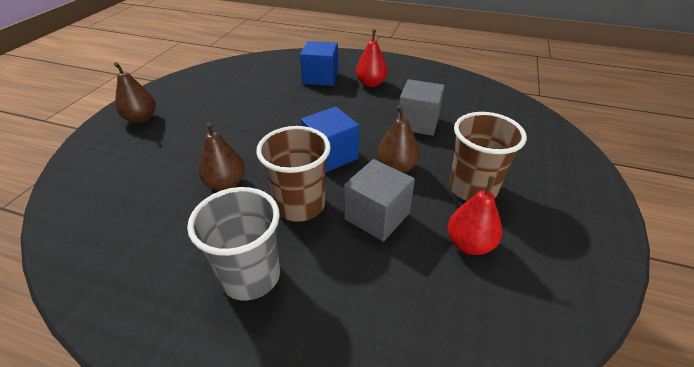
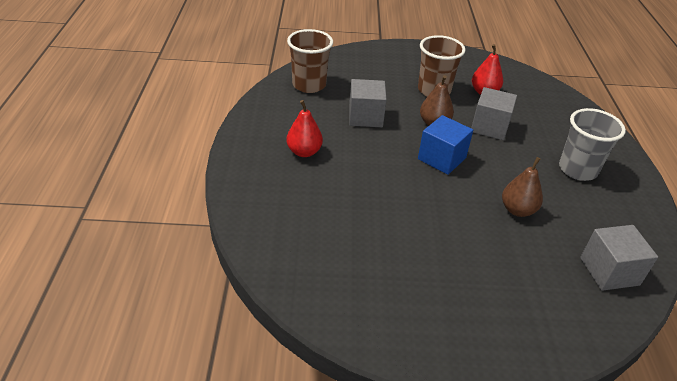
camera: 110 degrees left, 0 degrees up
(101, 218) = (609, 271): none -> grey cube
(141, 118) = (476, 329): brown pear -> none
(300, 205) = (507, 163): brown cup -> brown cup (309, 85)
(320, 77) = (305, 192): blue cube -> none

